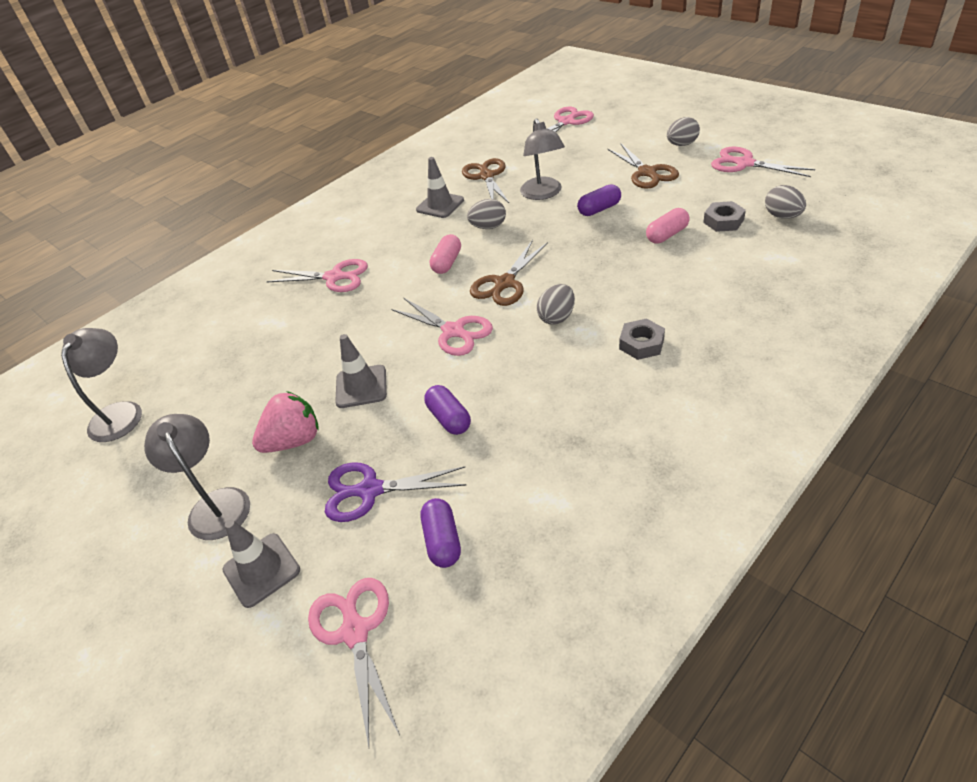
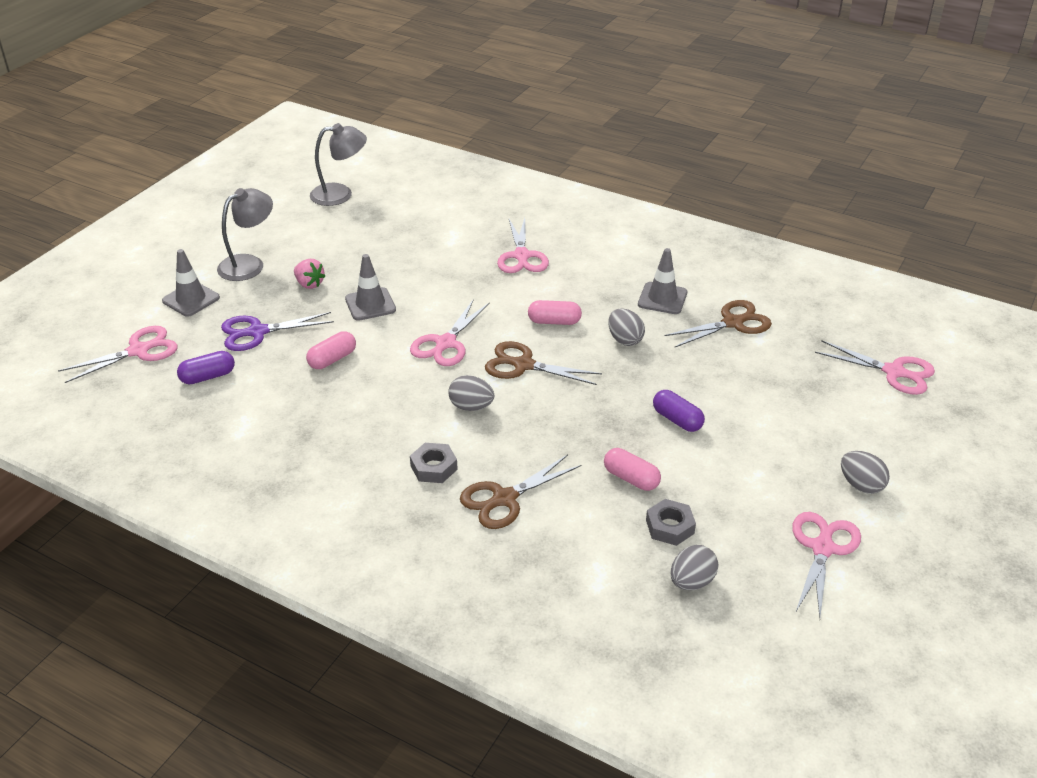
camera: 70 degrees right, 5 degrees down
(294, 440) = (309, 284): pink strawberry -> pink strawberry, size x0.66
(369, 490) = (257, 332): purple scissors -> purple scissors turned 90 degrees counterclockwise
(449, 418) = (332, 359): purple capsule -> pink capsule
(543, 194) = (702, 372): grey lamp -> none
(647, 173) = (773, 455): brown scissors -> brown scissors (504, 499)

